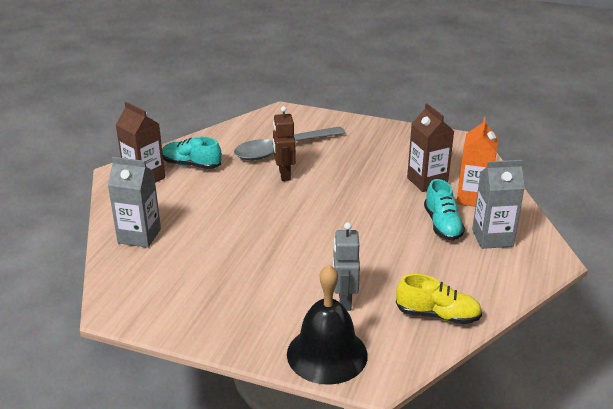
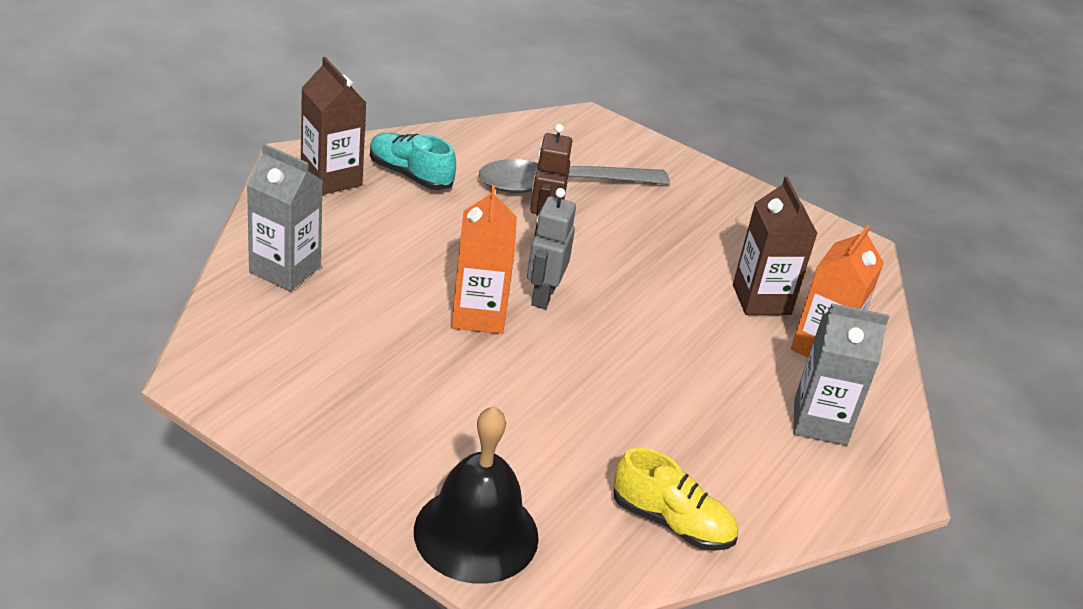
camera: 10 degrees right, 5 degrees up
(269, 231) = (478, 315): none -> orange carton
(344, 301) = (540, 458): grey robot -> grey robot (543, 295)
(442, 225) = (750, 379): turquoise shoe -> none

